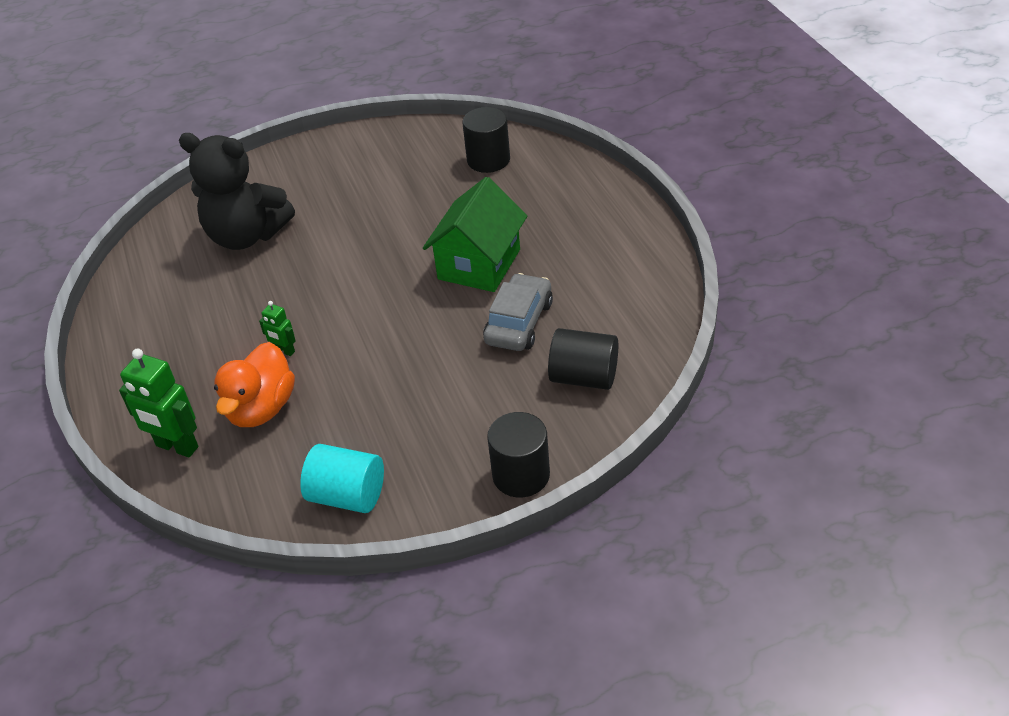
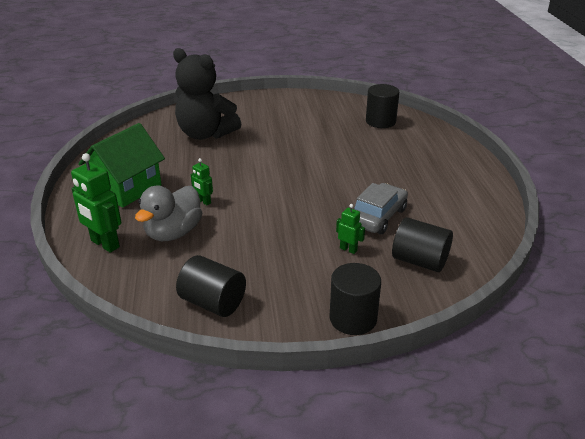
camera: 10 degrees right, 10 degrees down
(261, 409) = (173, 233): orange duck -> grey duck
(347, 496) = (213, 303): turquoise cylinder -> black cylinder
(479, 264) = (358, 177): green house -> green house (127, 188)
(493, 381) = (348, 249): none -> green robot

